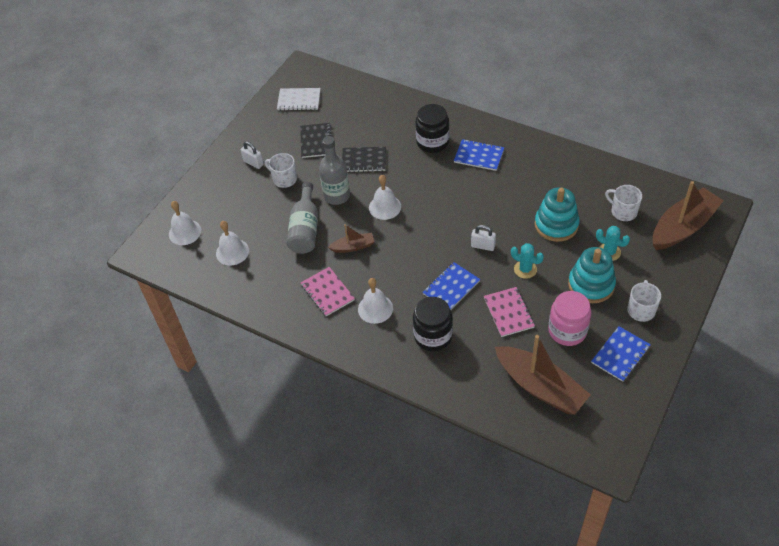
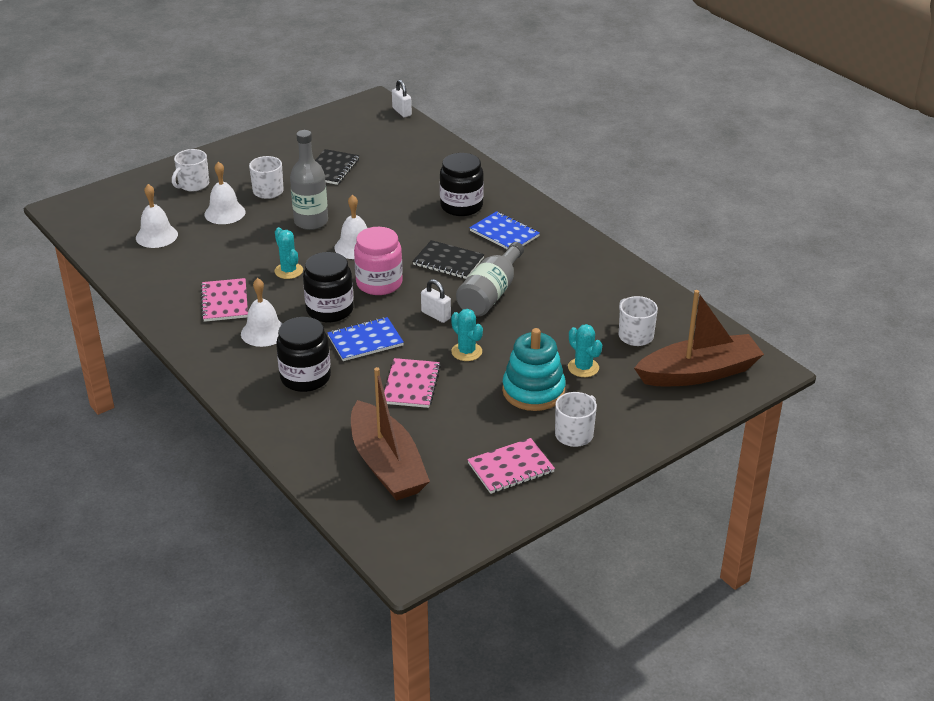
camera: 20 degrees right, 15 degrees down
(185, 232) = (123, 205): white bell -> white bell (225, 213)
(224, 193) = (193, 185): none -> white mug
(253, 163) = (247, 168): white padlock -> white padlock (402, 112)
(299, 100) = (344, 128): white notebook -> none
(305, 229) = (251, 240): grey bottle -> grey bottle (491, 294)
(353, 247) = (288, 271): brown boat -> turquoise cactus
(364, 160) = (369, 200): black notebook -> black notebook (448, 261)
(407, 270) = (330, 310): none -> black jar
(556, 225) = (541, 323): turquoise stacking toy -> none
(567, 331) = (466, 424): pink jar -> pink jar (379, 283)
(620, 355) = (511, 468): blue notebook -> pink notebook

